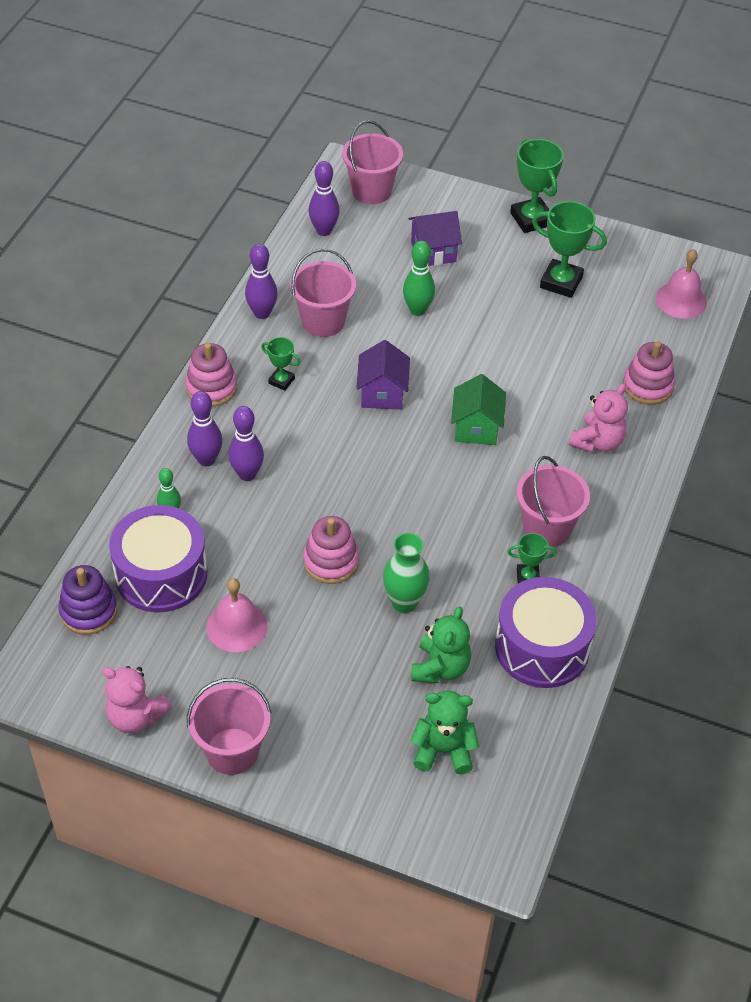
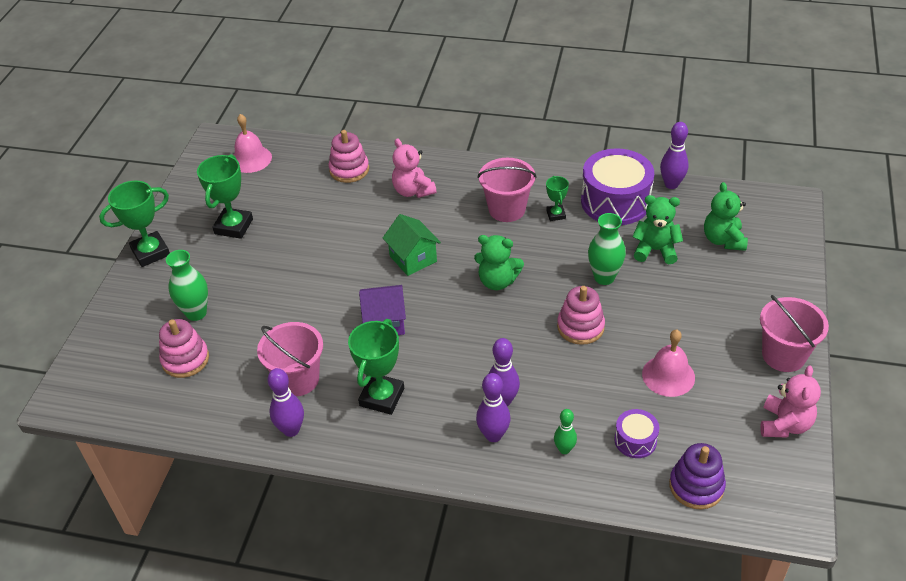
camera: 95 degrees left, 5 degrees down
(161, 574) = (635, 440): purple drum -> purple drum, size x0.49
(211, 388) = (400, 451): pink stacking toy -> pink stacking toy (185, 359)
(281, 381) = (382, 397): green trophy -> green trophy, size x1.84
(324, 231) = (165, 401): purple bowling pin -> purple bowling pin (671, 184)
(371, 191) = (104, 372): pink bucket -> none
(417, 310) = (276, 313): green bowling pin -> none
(422, 498) = (497, 281): none -> green teddy bear
(433, 252) = (196, 313): purple house -> green vase
(476, 428) = (413, 259): green house -> green house turned 60 degrees clockwise
(597, 442) = (413, 191): pink teddy bear -> pink teddy bear turned 150 degrees counterclockwise

